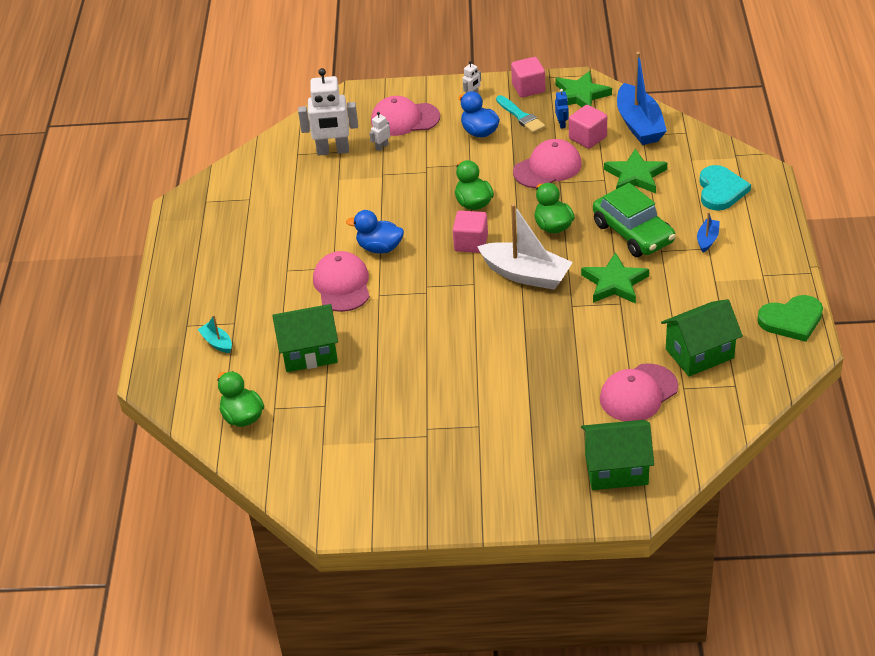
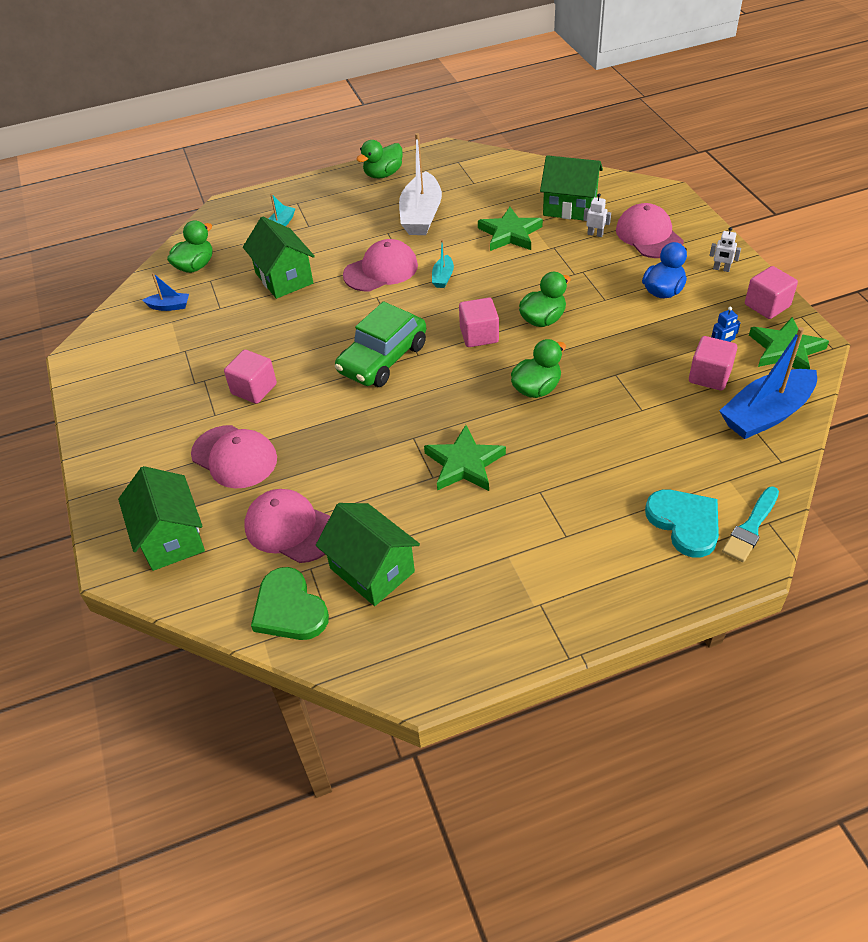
camera: 70 degrees right, 5 degrees up
(186, 255) = (383, 174): none -> green duck
(333, 151) = (569, 207): white robot -> green house
(379, 248) = (443, 277): blue duck -> turquoise boat
(459, 395) = (254, 389): none -> pink cube
(521, 116) = (711, 313): turquoise brush -> turquoise brush (751, 527)
(526, 275) = (447, 389): white boat -> white boat (421, 215)
(547, 168) = (634, 358): pink cap -> pink cap (234, 457)
(633, 233) = (559, 458): green car -> green car (383, 359)
(635, 176) = (665, 435): green star -> green star (510, 233)
(707, 239) = (581, 531): blue boat -> blue boat (169, 306)
(720, 190) = (685, 523): turquoise heart -> turquoise heart turned 105 degrees counterclockwise
(791, 320) = (465, 654): green heart -> green heart (289, 609)

